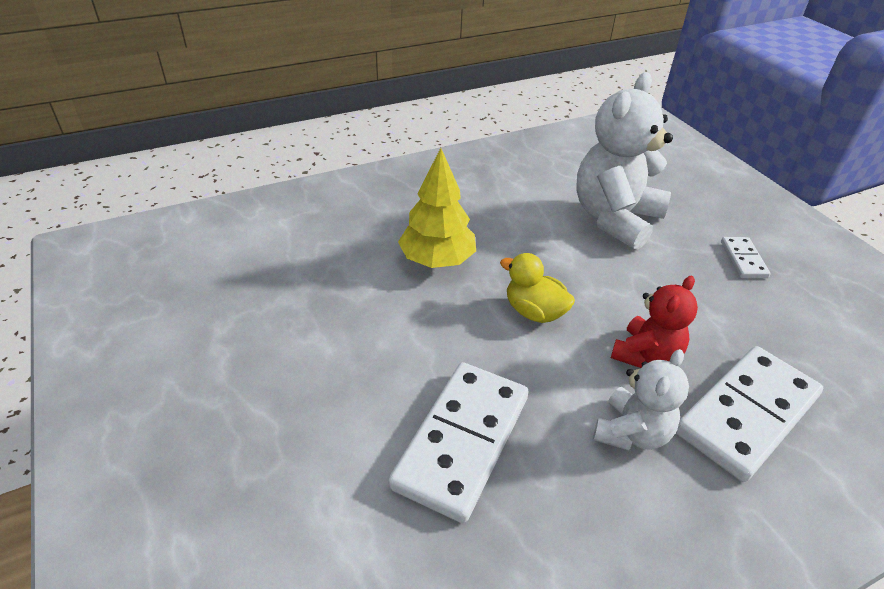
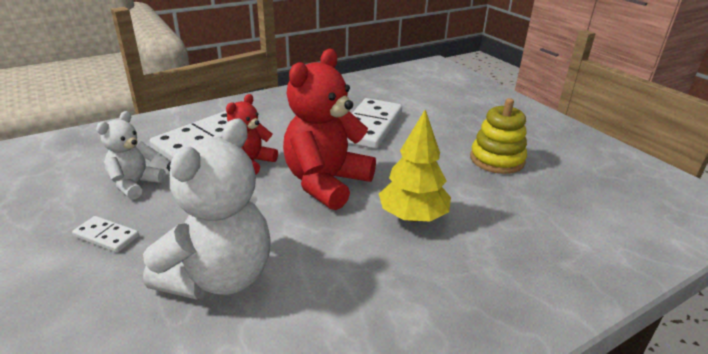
camera: 175 degrees right, 10 degrees down
(283, 339) = (497, 160): none -> yellow stacking toy
(534, 312) = (326, 183): yellow duck -> red teddy bear
(631, 432) = (277, 132): white teddy bear -> white teddy bear (135, 184)
(743, 259) = (106, 236): white domino -> white domino turned 60 degrees counterclockwise

